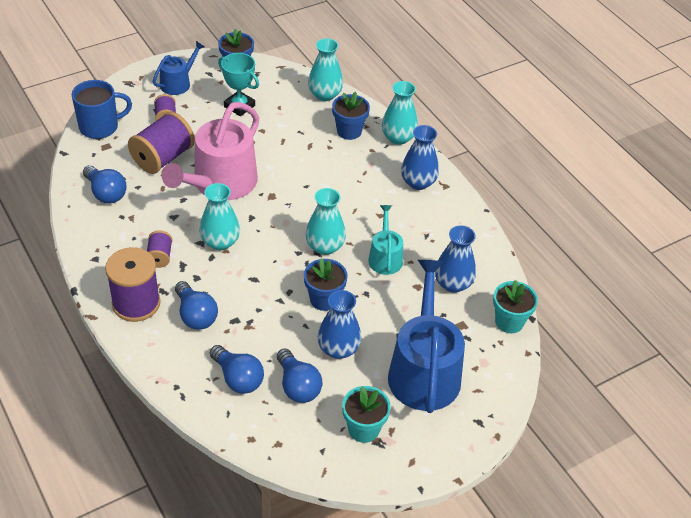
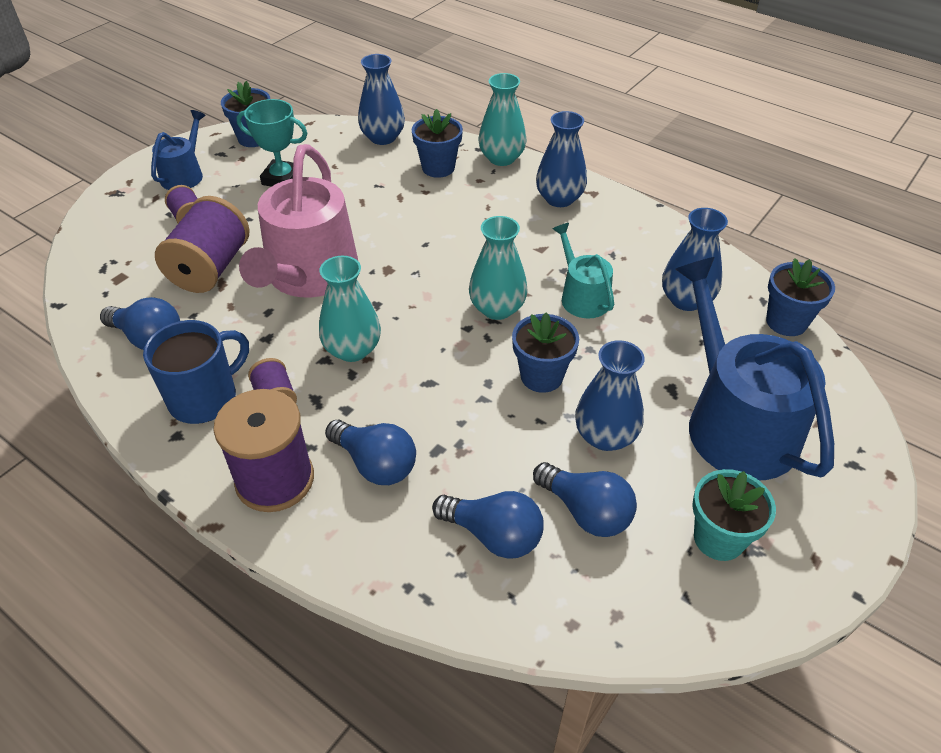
camera: 20 degrees left, 0 degrees up
(100, 127) = (99, 256): blue mug -> blue mug (205, 398)
(325, 94) = (383, 137): turquoise vase -> blue vase
(509, 322) = (786, 322): turquoise flower pot -> blue flower pot

